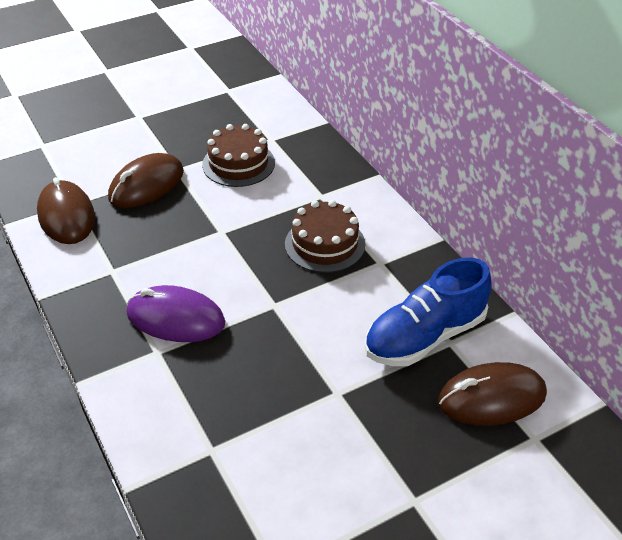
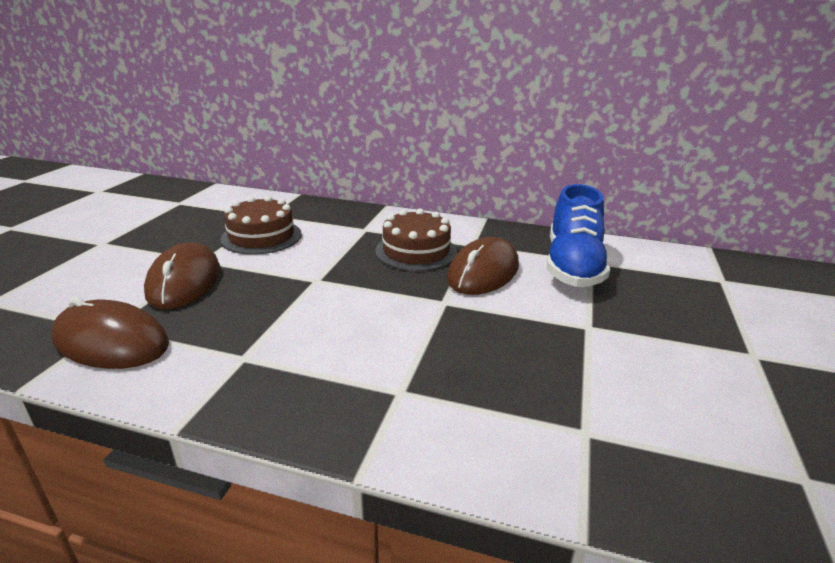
camera: 45 degrees left, 15 degrees down
(175, 318) = (375, 356): purple mouse -> none
(491, 398) = (666, 274): brown mouse -> brown mouse (483, 272)

